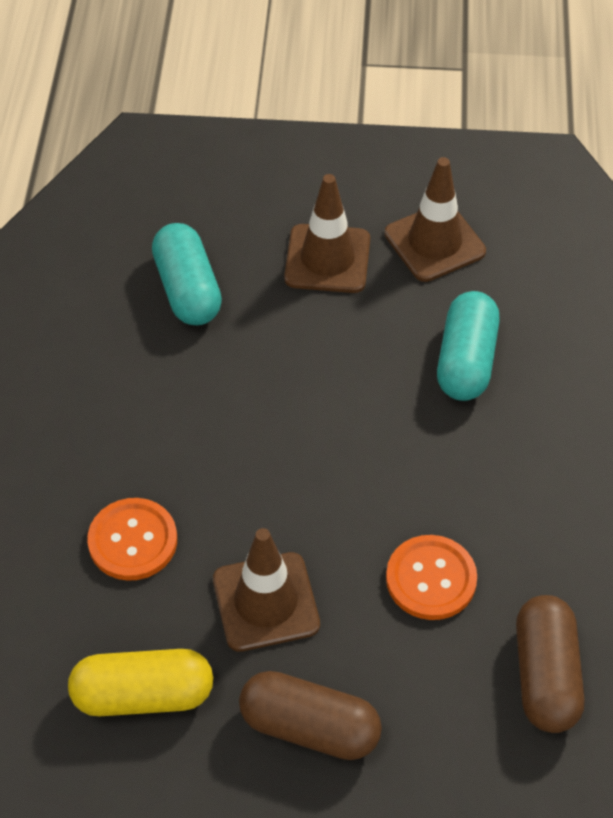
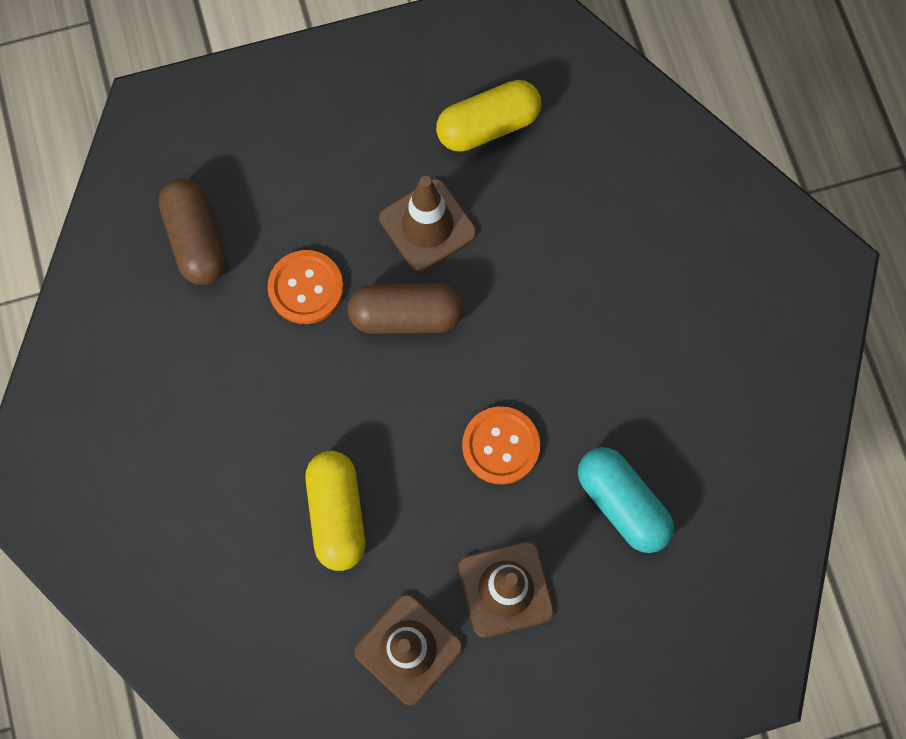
camera: 160 degrees right, 20 degrees up
(133, 541) = (552, 239): orange button -> orange button (500, 446)
(309, 727) = (359, 143): brown capsule -> brown capsule (406, 315)
(466, 360) = (337, 513): turquoise capsule -> yellow capsule

